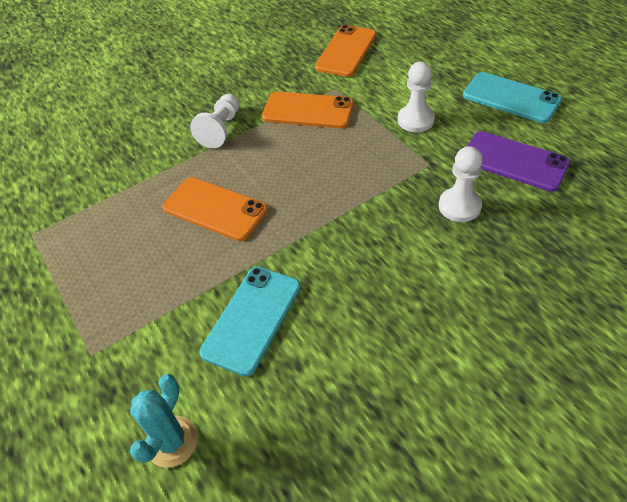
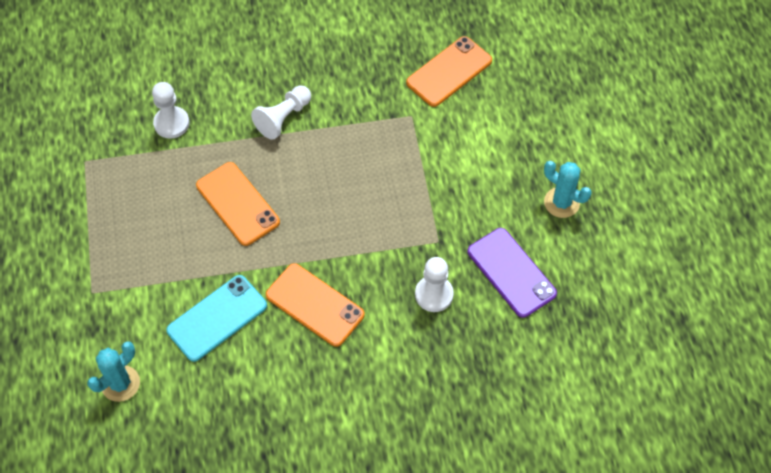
camera: 20 degrees right, 10 degrees up
(308, 110) = (370, 131): orange phone -> orange phone (315, 305)
(415, 120) = (458, 188): white pawn -> white pawn (171, 123)
(511, 98) = (561, 202): turquoise phone -> turquoise cactus

